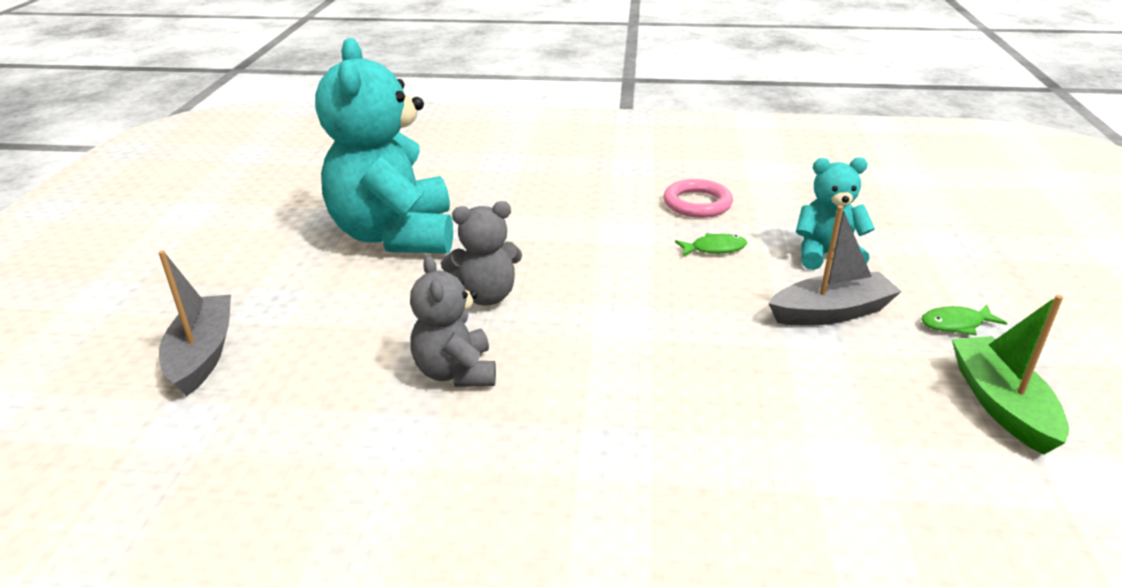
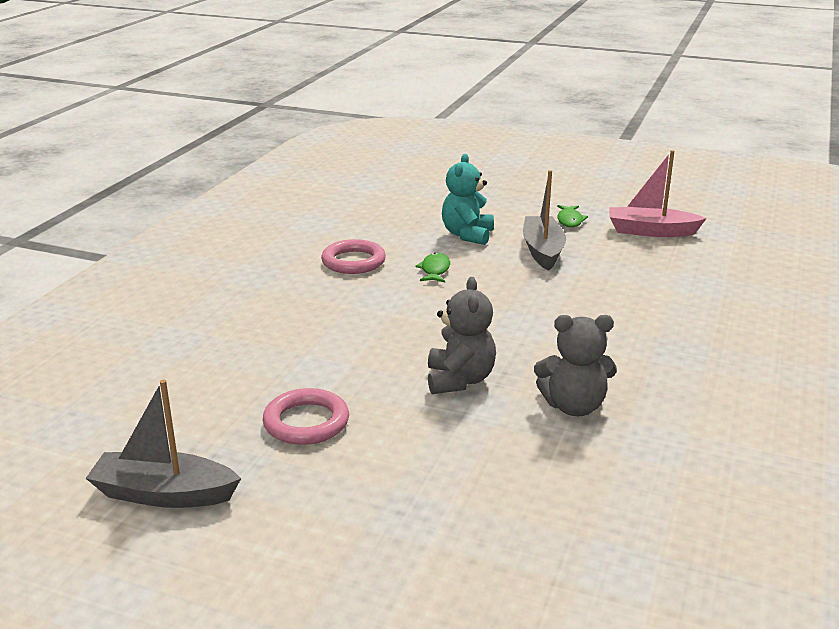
camera: 75 degrees left, 5 degrees down
(202, 354) = (499, 562): grey boat -> grey boat (164, 494)
(395, 235) = (306, 422): turquoise teddy bear -> pink ring
(1001, 404) = (651, 231): green boat -> pink boat

